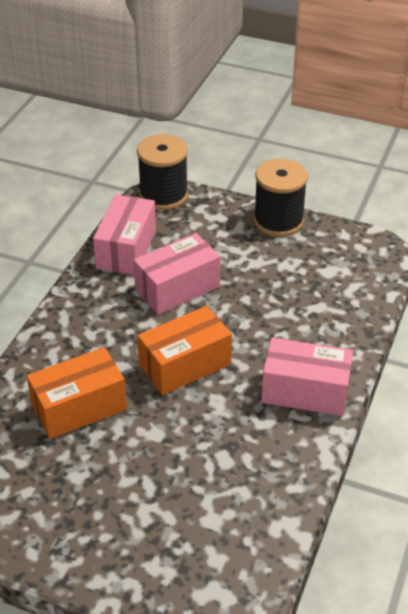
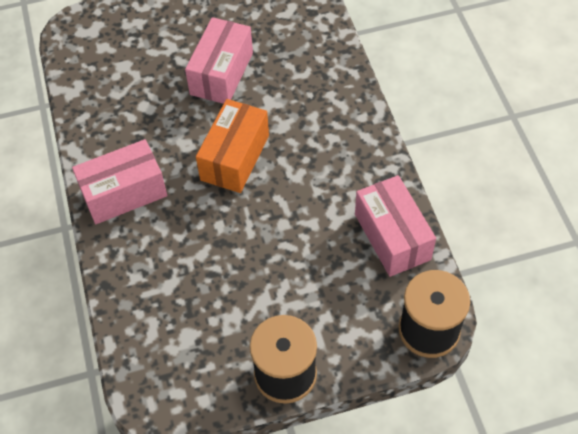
camera: 145 degrees right, 15 degrees up
(79, 408) = (278, 80): orange box -> none
(177, 288) = (307, 224): pink box -> pink box (221, 73)

